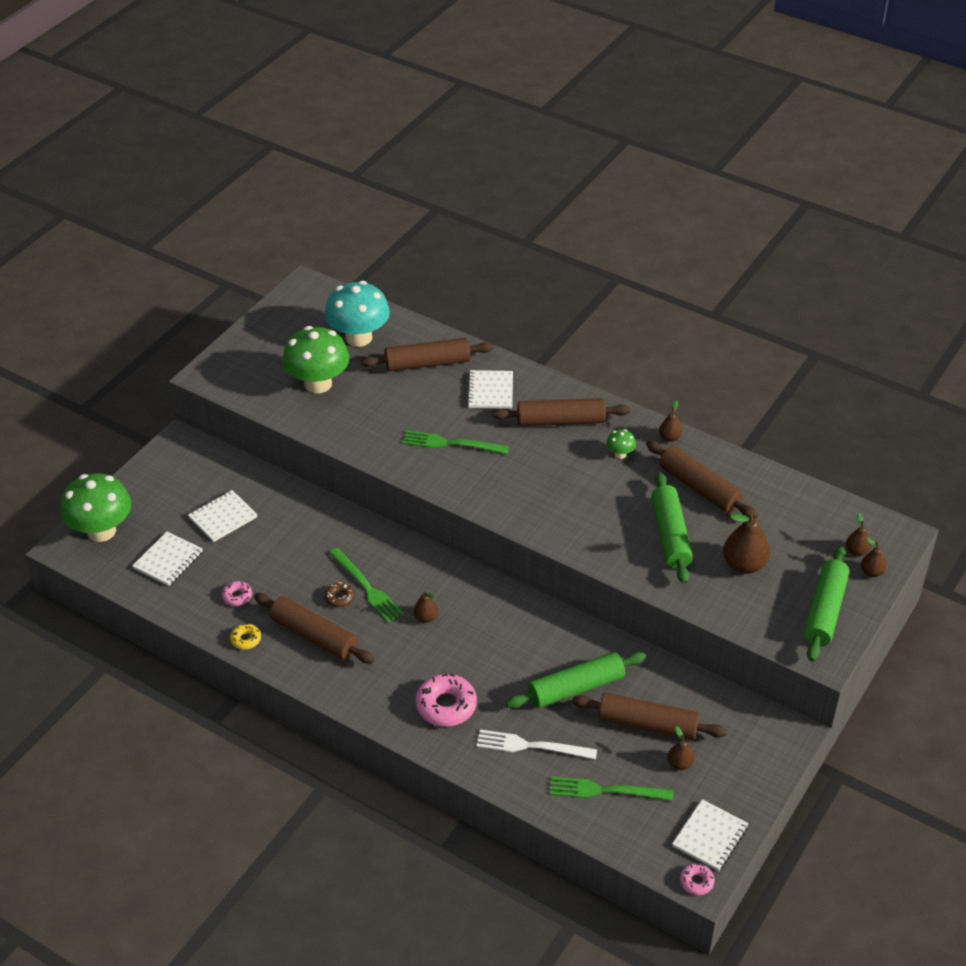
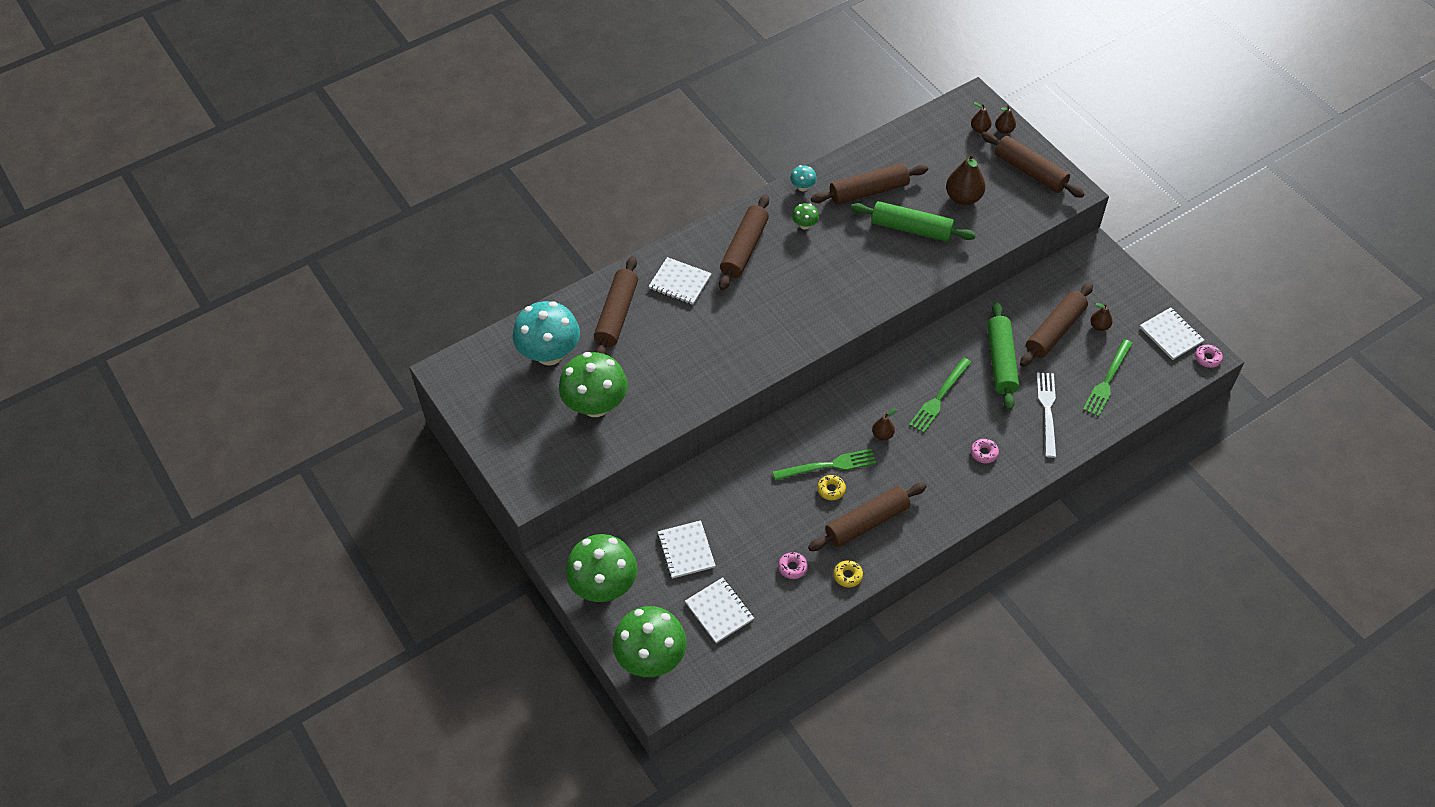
camera: 65 degrees left, 10 degrees up
(162, 477) = (604, 586): none -> green mushroom
(339, 598) = (831, 490): brown donut -> yellow donut
(446, 706) = (984, 453): pink donut -> pink donut, size x0.52
(451, 443) = (731, 332): green fork -> green fork (939, 397)
(531, 746) = (1047, 411): white fork -> white fork turned 150 degrees clockwise
(669, 437) = (803, 187): brown pear -> turquoise mushroom
(825, 611) = (1030, 171): green rolling pin -> brown rolling pin

